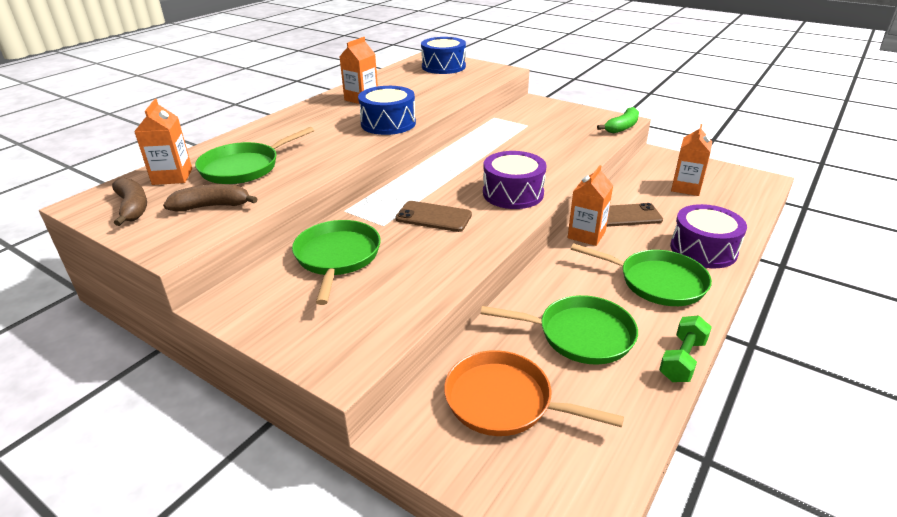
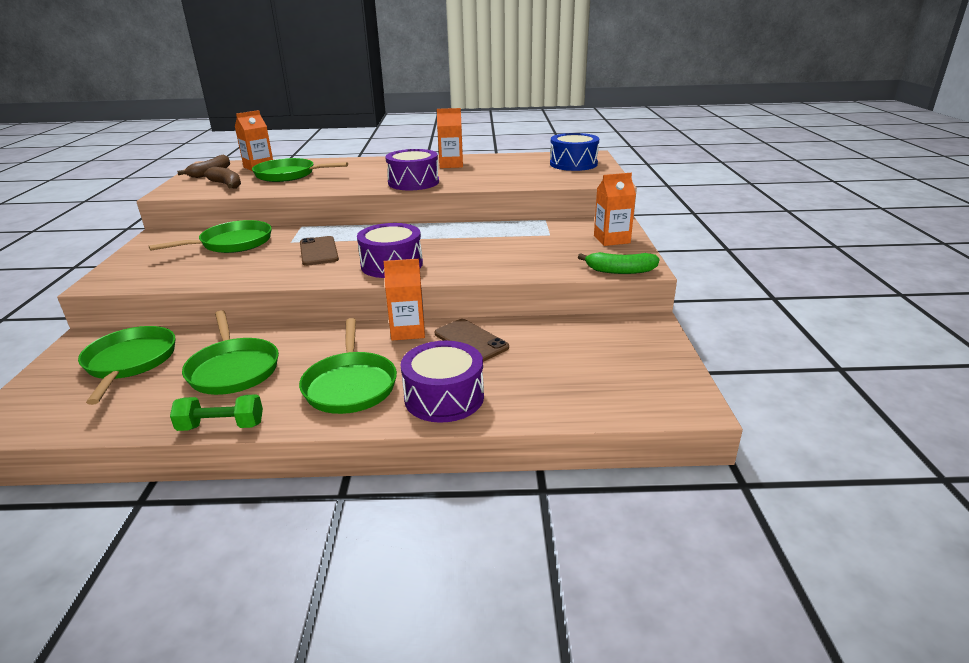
camera: 55 degrees right, 5 degrees down
(388, 123) = (413, 182): blue drum -> purple drum
(504, 401) = (130, 362): orange pan -> green pan
(686, 188) = (585, 358): orange carton -> orange carton (611, 239)

